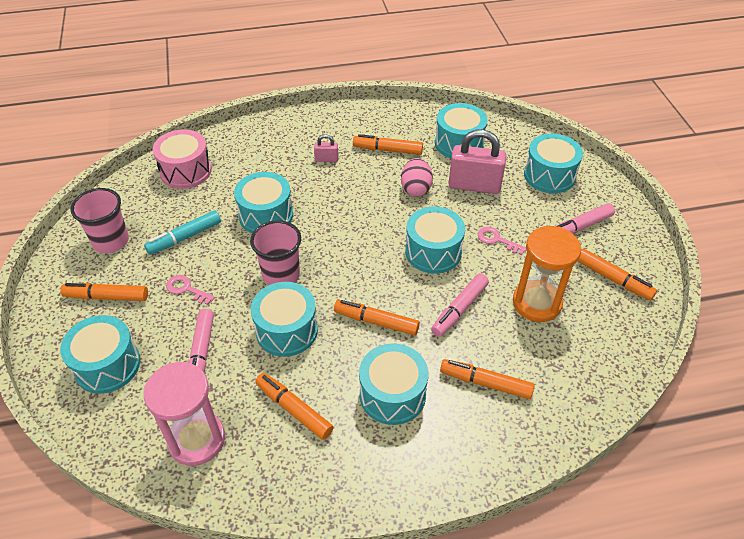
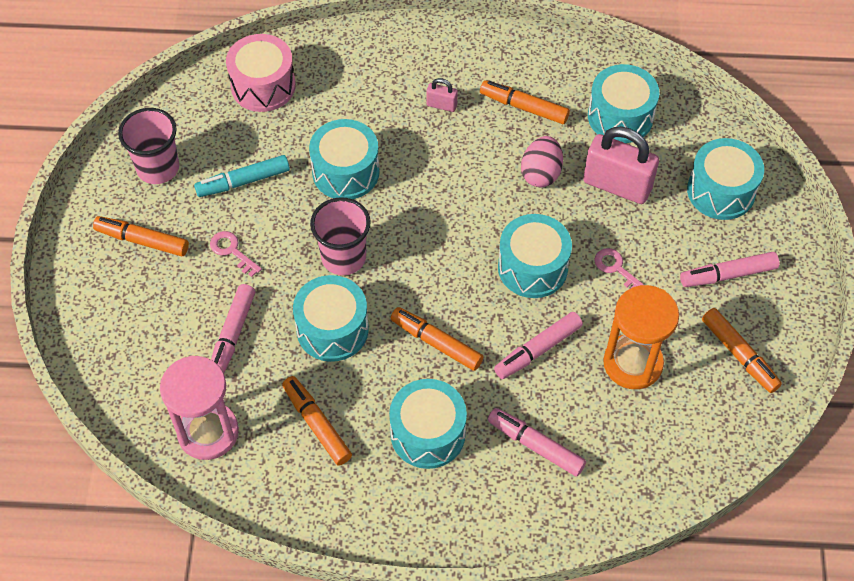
camera: 15 degrees right, 10 degrees up
(107, 365) = (130, 325): turquoise drum -> none
(485, 383) = (535, 445): orange marker -> pink marker

